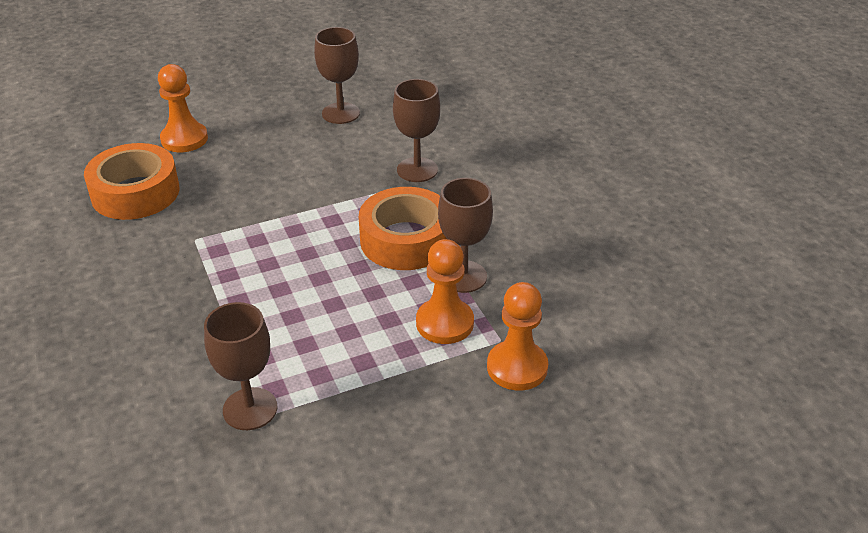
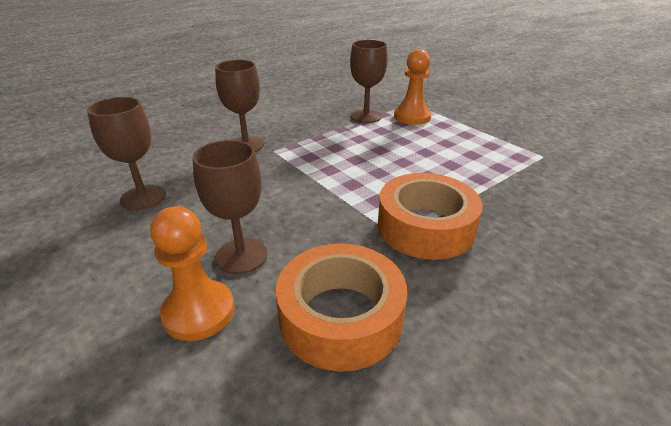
camera: 105 degrees left, 5 degrees down
(250, 409) = (545, 161): brown goblet -> brown goblet (241, 256)
(406, 240) = (339, 137): orange tape -> orange tape (425, 227)
(517, 367) = (428, 98): orange pawn -> none

